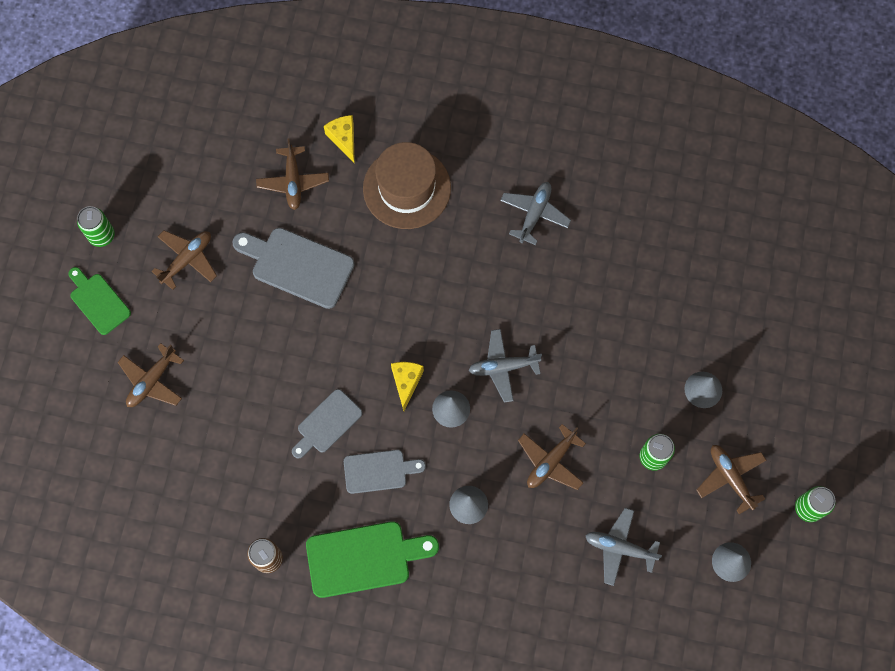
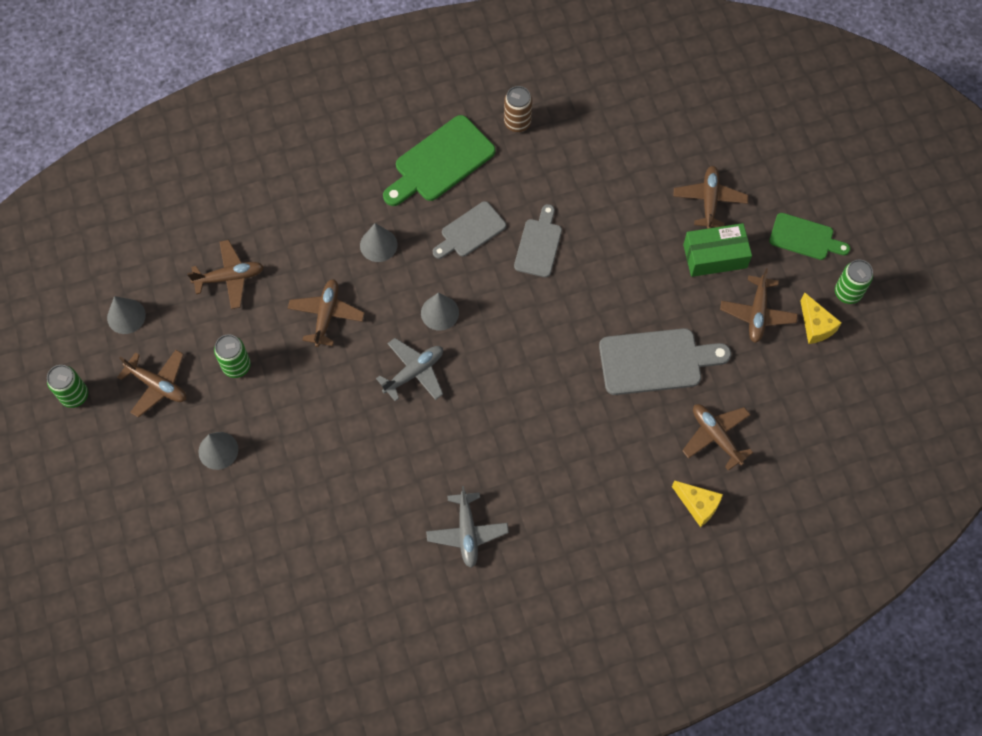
camera: 150 degrees right, 5 degrees down
(185, 328) = (715, 256): none -> green box
(406, 382) = (492, 313): yellow cheese -> yellow cheese (815, 326)
(407, 188) = (605, 490): brown hat -> none
(619, 548) = (229, 277): grey plane -> brown plane

